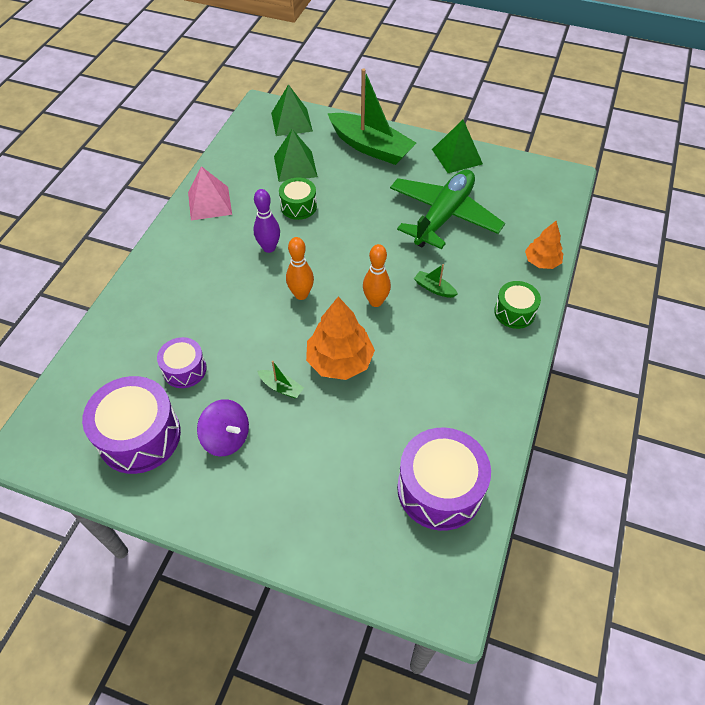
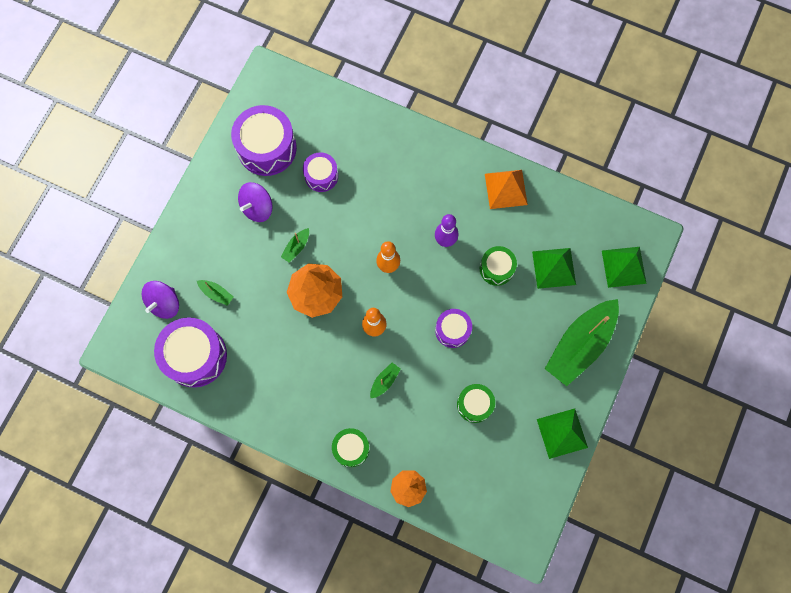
camera: 95 degrees right, 20 degrees up
(209, 203) = (505, 189): pink pyramid -> orange pyramid
(350, 474) = (216, 293): none -> green boat
(369, 236) = (452, 330): none -> purple drum
(371, 541) = (164, 303): none -> purple spinning top
(443, 216) = (474, 404): green plane -> green drum

